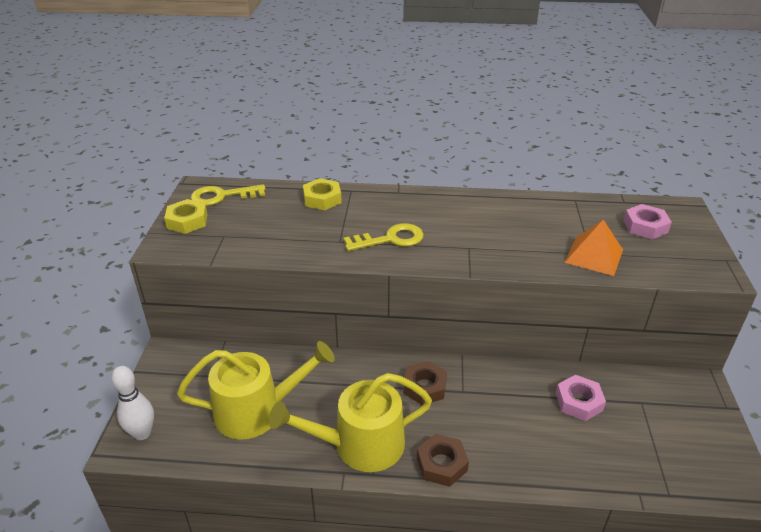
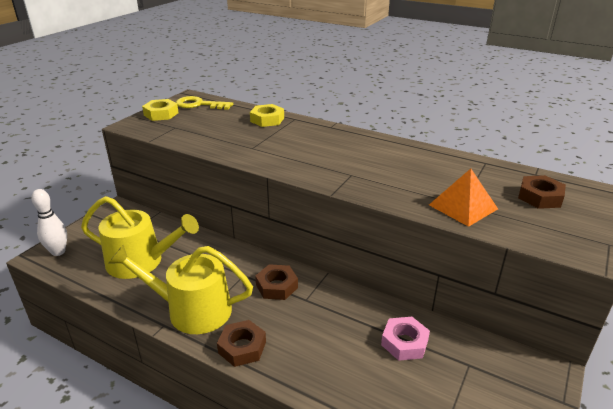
camera: 25 degrees right, 5 degrees down
(390, 239) = (292, 155): yellow key -> none
(645, 226) = (540, 197): pink nut -> brown nut

